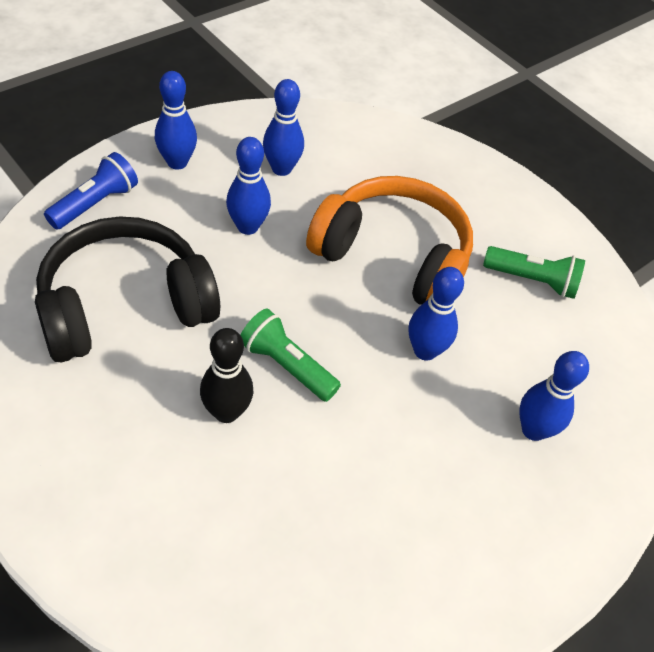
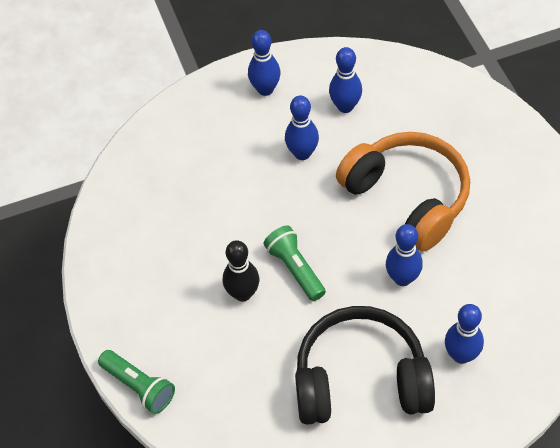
camera: 30 degrees right, 5 degrees up
(95, 204) = (196, 116): blue flashlight -> none
(125, 306) = (196, 202): black headphones -> black headphones (360, 379)
(532, 281) = (515, 238): green flashlight -> green flashlight (139, 387)

